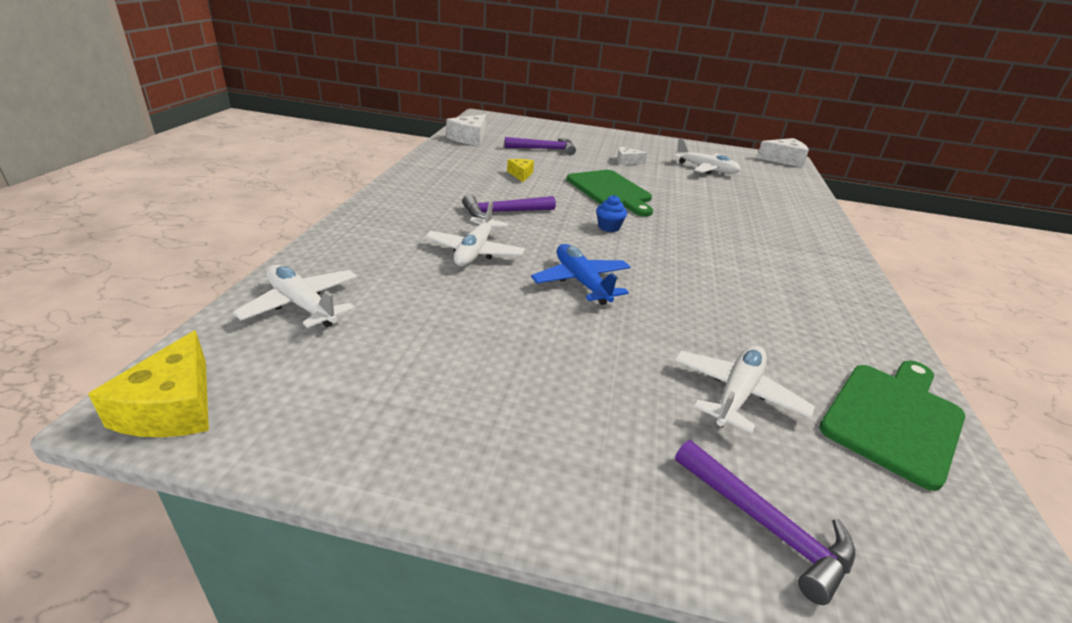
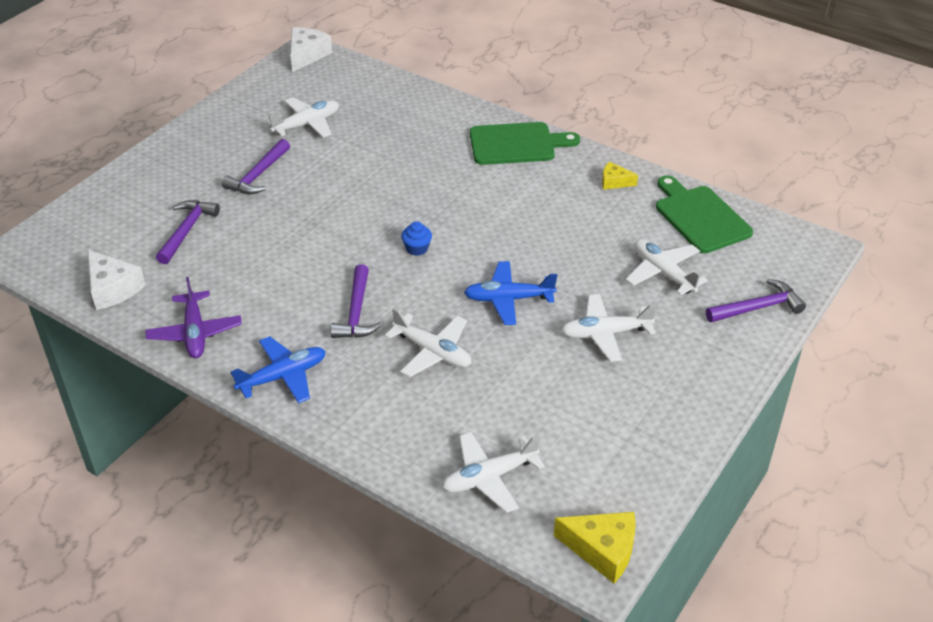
camera: 65 degrees left, 10 degrees up
(409, 195) = (283, 376): none -> blue plane
(442, 163) = (195, 332): none -> purple plane
(520, 174) = (260, 273): yellow cheese -> yellow cheese (614, 182)
(576, 357) = (605, 333): none -> white plane
(610, 191) = (334, 218): green cutting board -> green cutting board (516, 144)
(627, 161) = (258, 175): white cheese -> purple hammer

